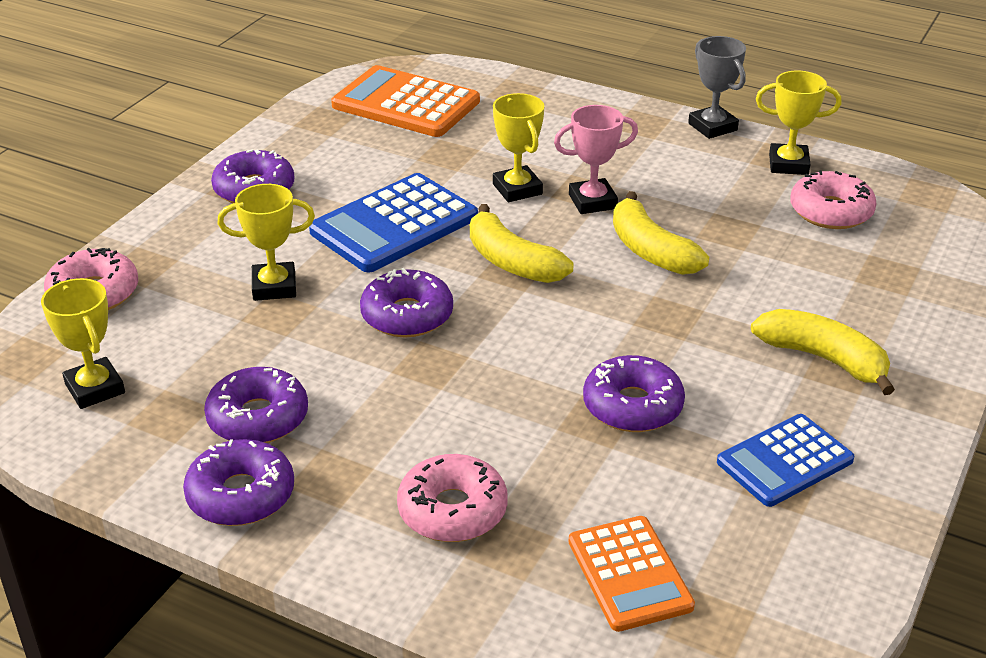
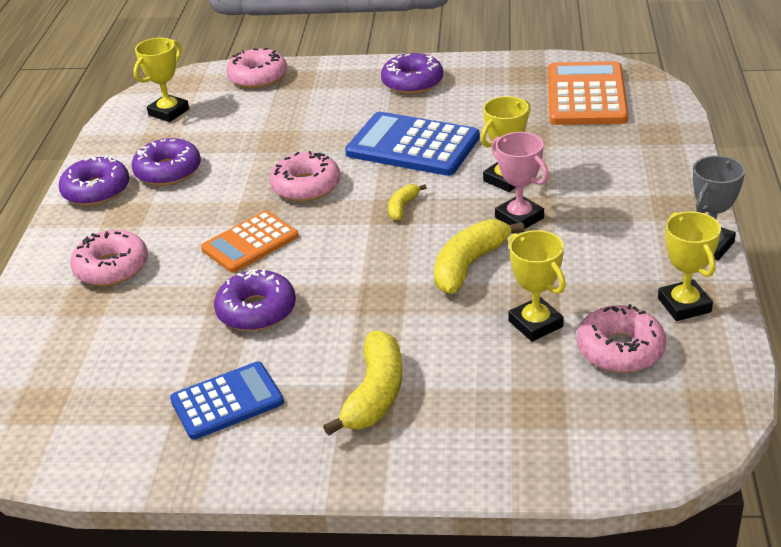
camera: 70 degrees right, 0 degrees up
(274, 287) = (305, 129): yellow trophy -> yellow trophy (535, 324)
(407, 315) = (306, 186): purple donut -> pink donut
(512, 262) = (403, 207): yellow banana -> yellow banana, size x0.52
(629, 574) = (76, 356): orange calculator -> orange calculator (250, 243)
(785, 461) = (227, 401): blue calculator -> blue calculator turned 120 degrees clockwise

